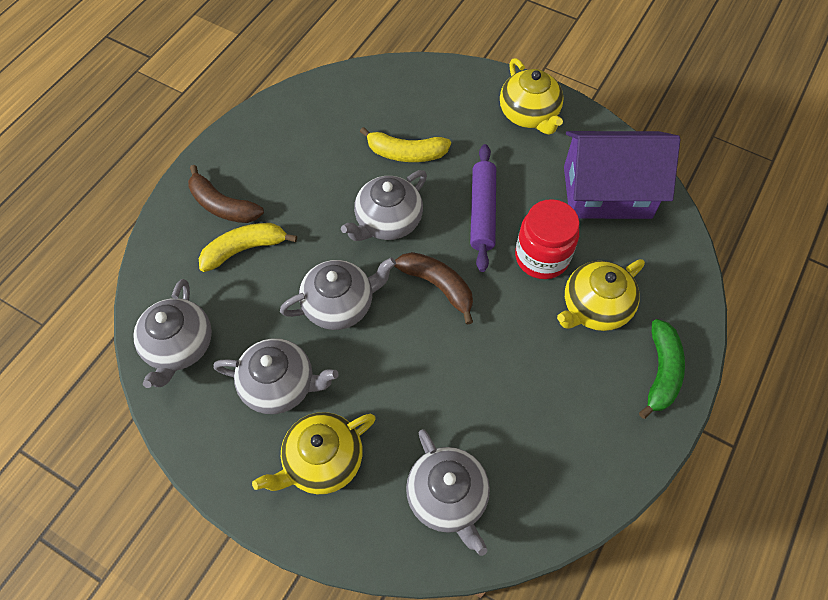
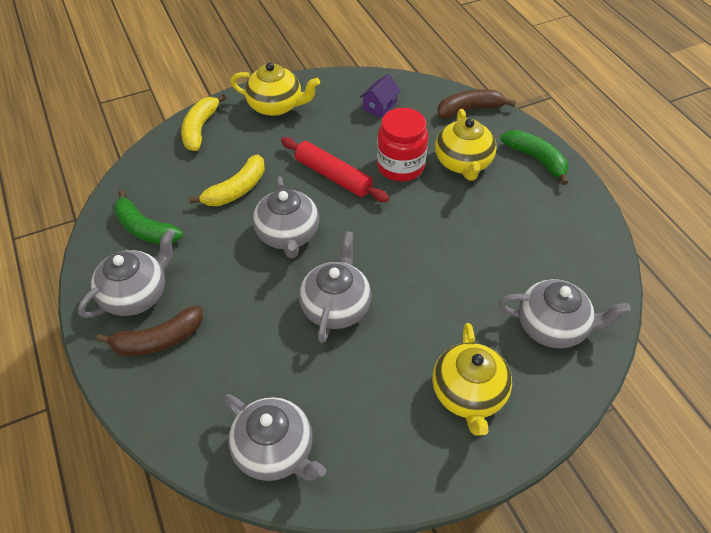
camera: 55 degrees left, 10 degrees down
(244, 249) = (220, 346): yellow banana -> yellow banana (200, 129)
(280, 385) = (377, 389): grey teapot -> grey teapot (136, 294)
(316, 123) = (145, 229): none -> green banana
(438, 286) = (373, 236): brown banana -> brown banana (470, 109)
(482, 212) = (333, 176): purple rolling pin -> red rolling pin
(607, 192) = (379, 106): purple house -> purple house, size x0.41

